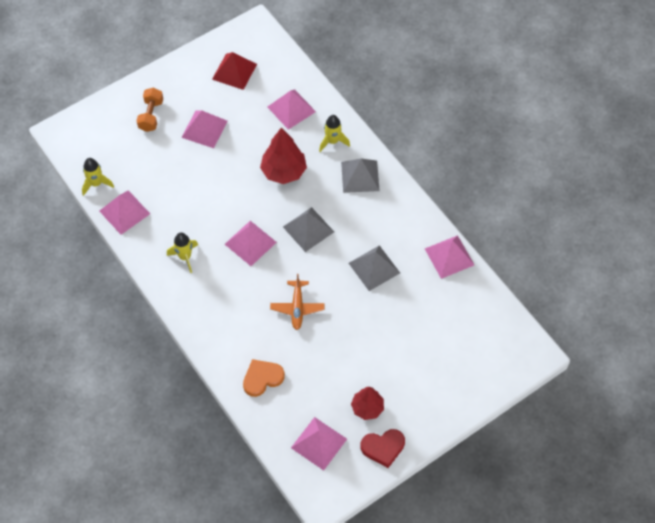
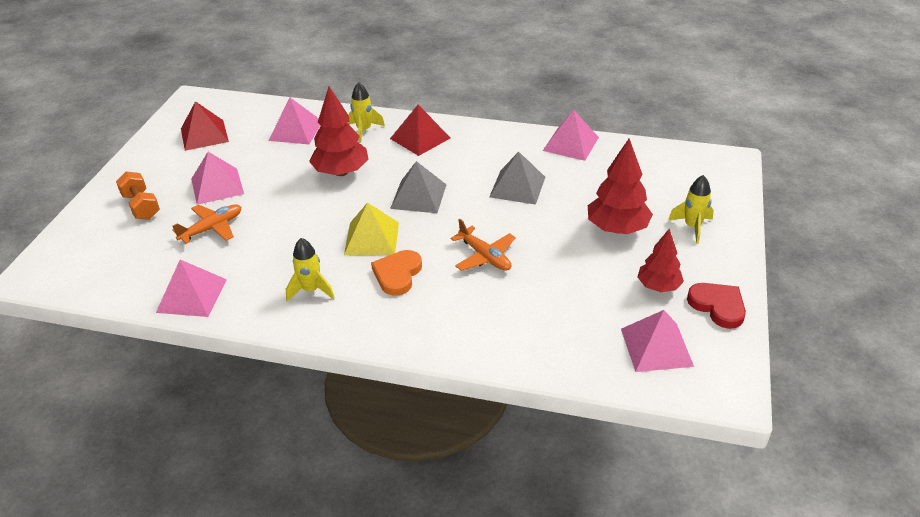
camera: 40 degrees left, 20 degrees down
(96, 184) = (127, 292): yellow rocket -> yellow rocket (692, 227)
(174, 165) = (212, 228): none -> orange plane
(250, 243) = (372, 238): pink pyramid -> yellow pyramid
(262, 378) = (525, 334): orange heart -> orange heart (397, 274)
(360, 176) = (420, 138): grey pyramid -> red pyramid
(383, 447) = (718, 306): red heart -> red heart turned 75 degrees counterclockwise
(394, 349) = (617, 228): none -> red tree

